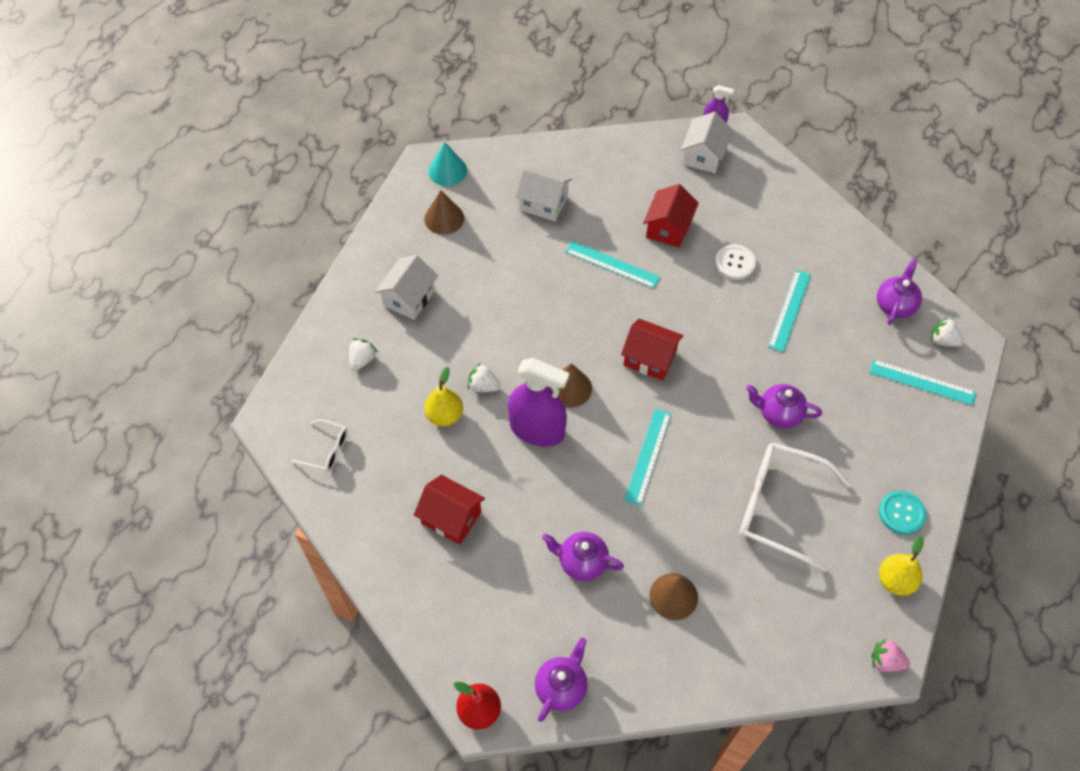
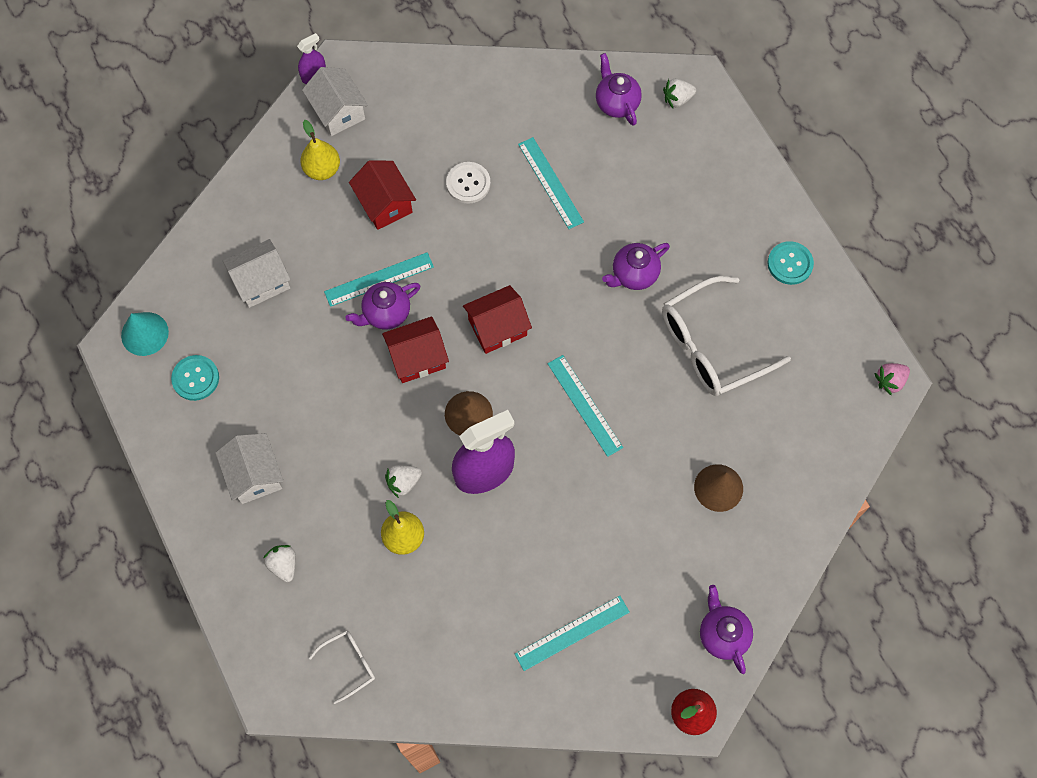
camera: 50 degrees left, 10 degrees up
(444, 218) = (195, 378): brown cone -> turquoise button
(451, 518) = (505, 607): red house -> red house (417, 358)
(581, 562) = (632, 534): purple teapot -> purple teapot (386, 313)
(895, 581) = (837, 318): yellow pear -> yellow pear (322, 169)
(922, 382) = (699, 148): turquoise ruler -> turquoise ruler (572, 633)

